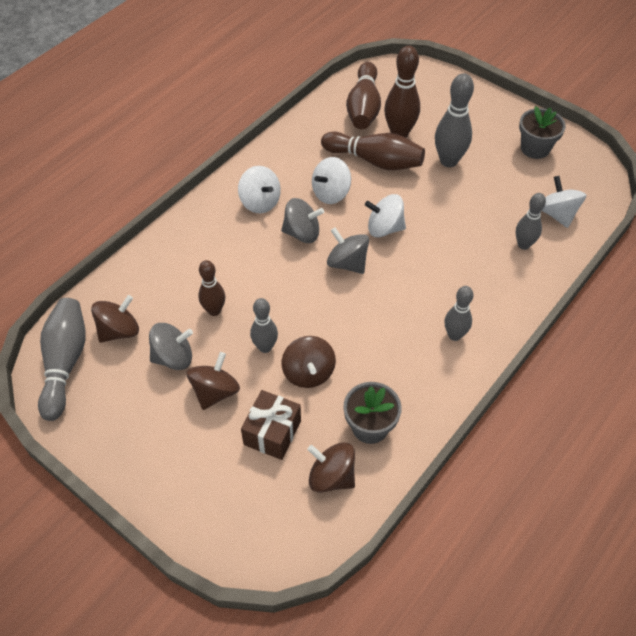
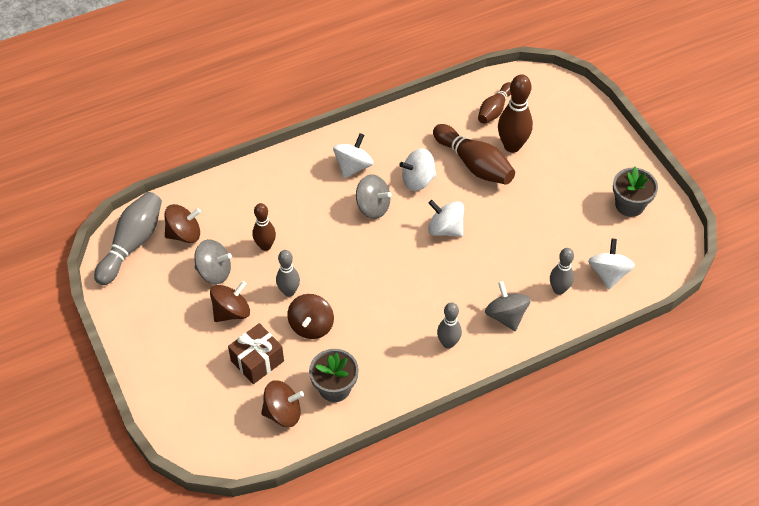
camera: 25 degrees right, 0 degrees up
(260, 202) = (353, 166): white spinning top -> white spinning top turned 135 degrees counterclockwise
(331, 477) = (283, 412): brown spinning top -> brown spinning top turned 120 degrees clockwise
(347, 263) = (395, 247): grey spinning top -> grey spinning top (506, 316)
(363, 107) = (494, 109): brown bowling pin -> brown bowling pin, size x0.64
(448, 161) = (541, 188): grey bowling pin -> none

